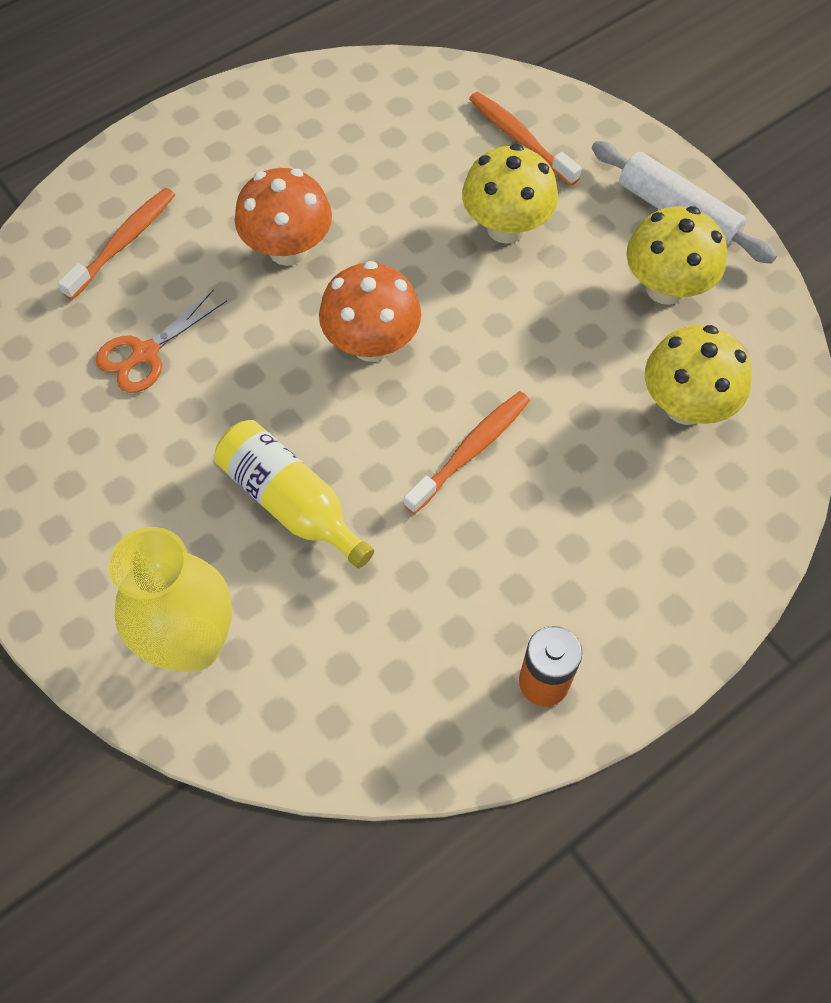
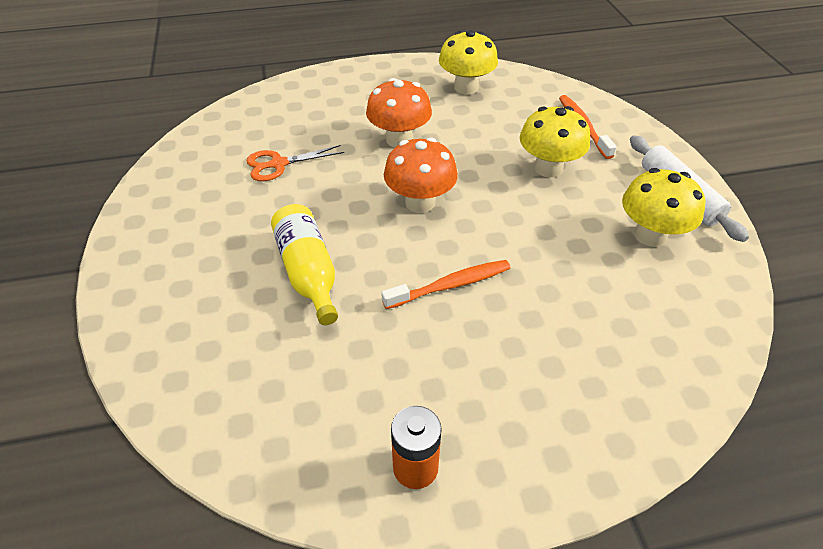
camera: 25 degrees right, 15 degrees down
(124, 242) = (306, 110): orange toothbrush -> none
(192, 644) = (185, 332): yellow vase -> none
(685, 406) = (632, 314): yellow mushroom -> yellow mushroom (466, 87)

